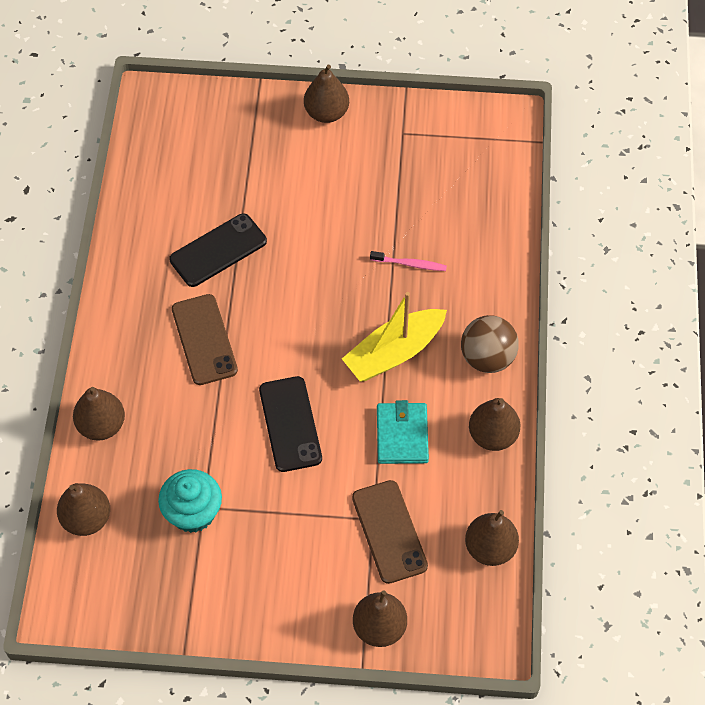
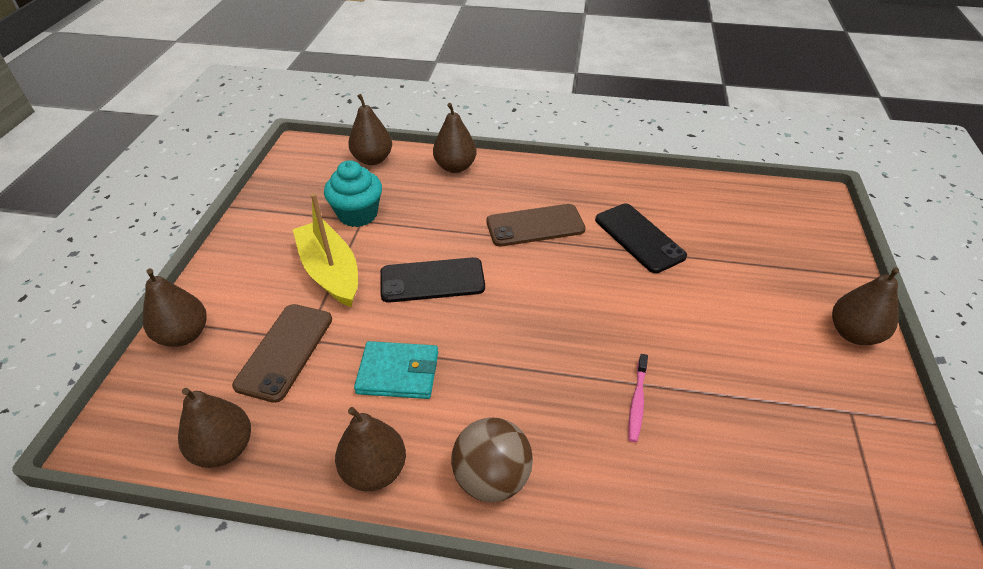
camera: 95 degrees right, 15 degrees down
(389, 532) = (285, 351): brown phone -> brown phone turned 60 degrees counterclockwise
(394, 352) = (508, 374): yellow boat -> yellow boat (330, 272)

